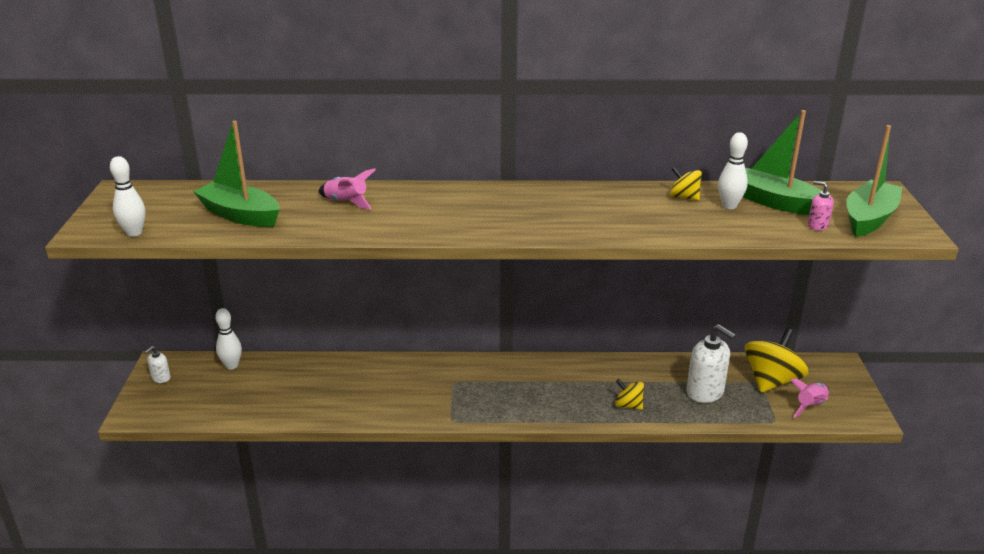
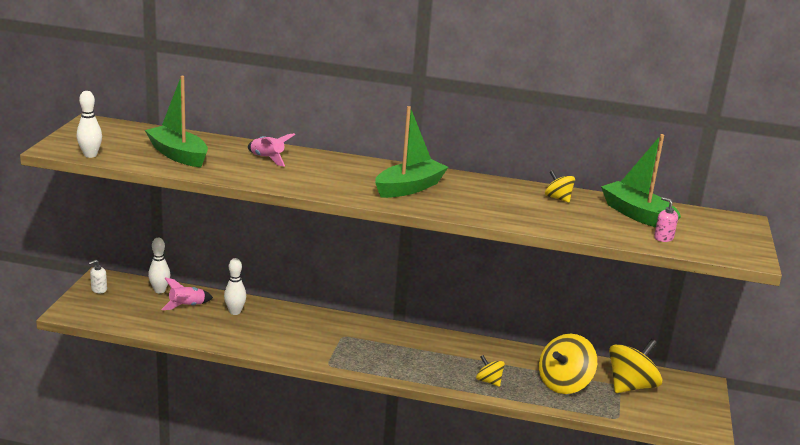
camera: 10 degrees right, 5 degrees down
(705, 392) = (564, 383): white soap dispenser -> yellow spinning top
(729, 206) = (594, 211): white bowling pin -> white bowling pin (235, 312)
(810, 406) = (657, 412): pink rocket -> pink rocket (187, 306)
(869, 218) = (715, 240): green boat -> green boat (409, 188)

